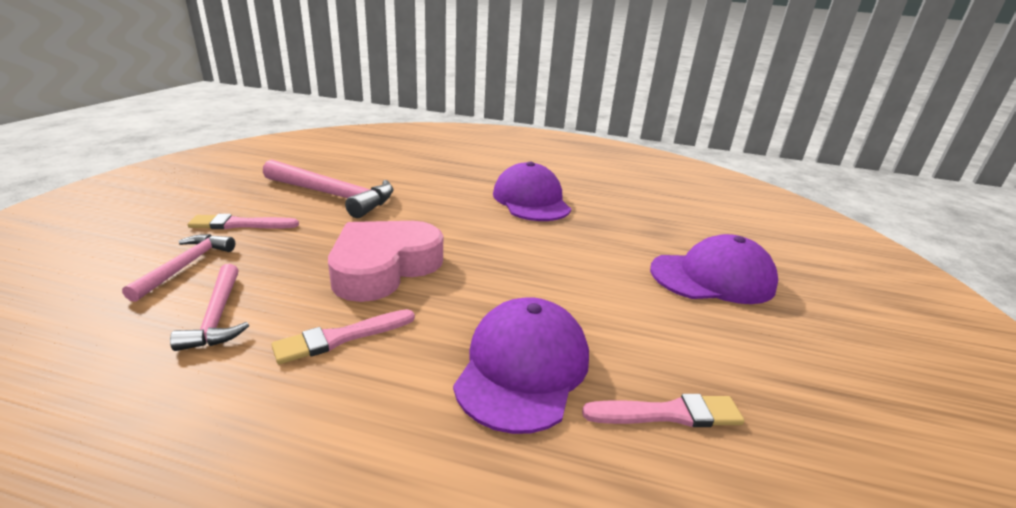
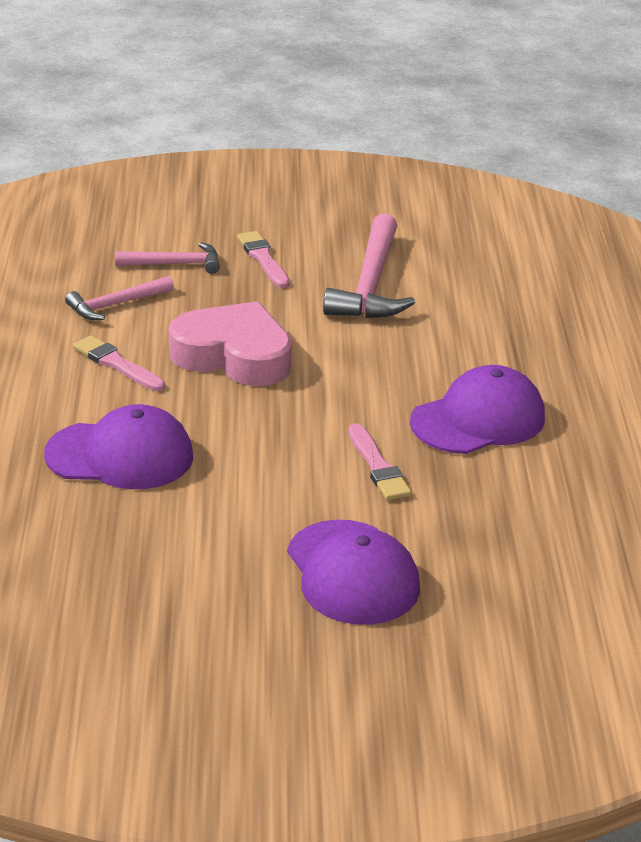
camera: 75 degrees right, 5 degrees up
(668, 414) = (95, 532): pink brush -> pink brush (378, 467)

